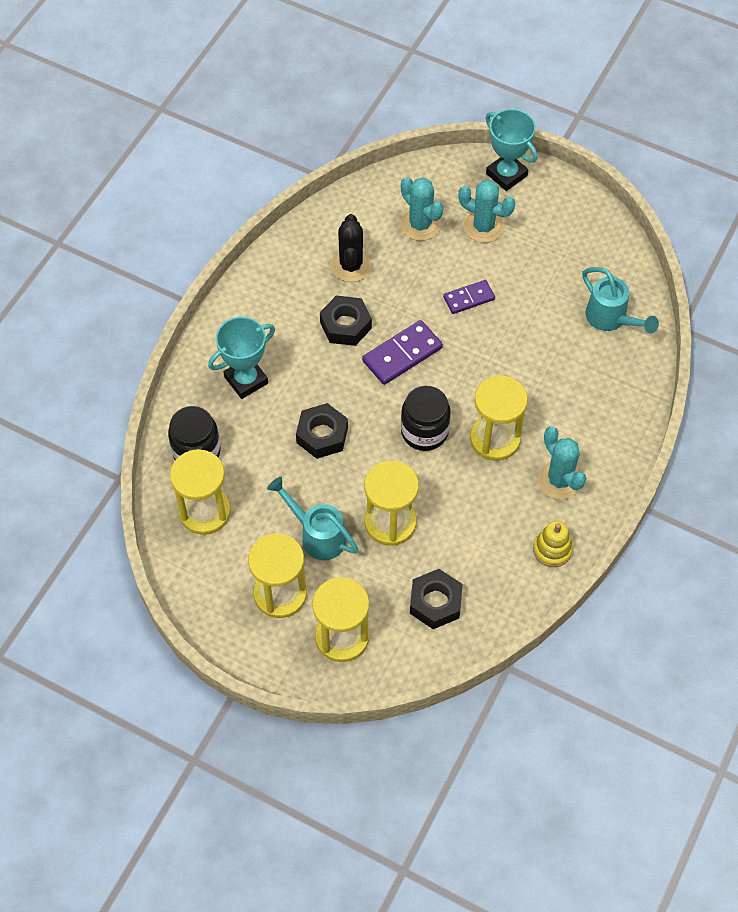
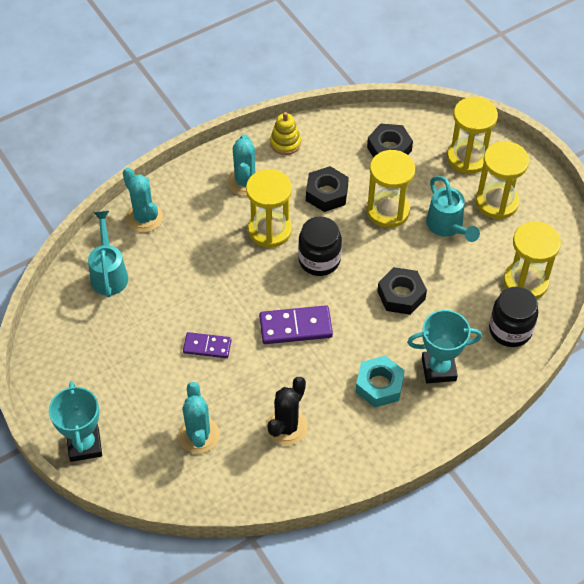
camera: 150 degrees left, 5 degrees down
(292, 339) = (379, 385): none -> turquoise nut
(345, 325) = (326, 375): black nut -> black nut (326, 193)
(483, 227) = (145, 404): turquoise cactus -> turquoise cactus (144, 218)

